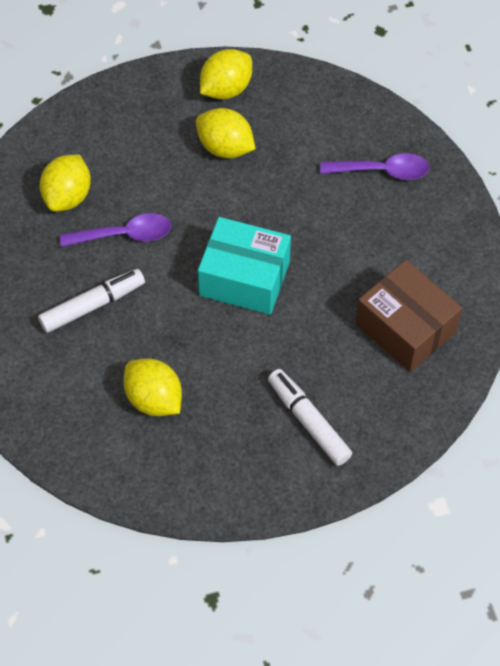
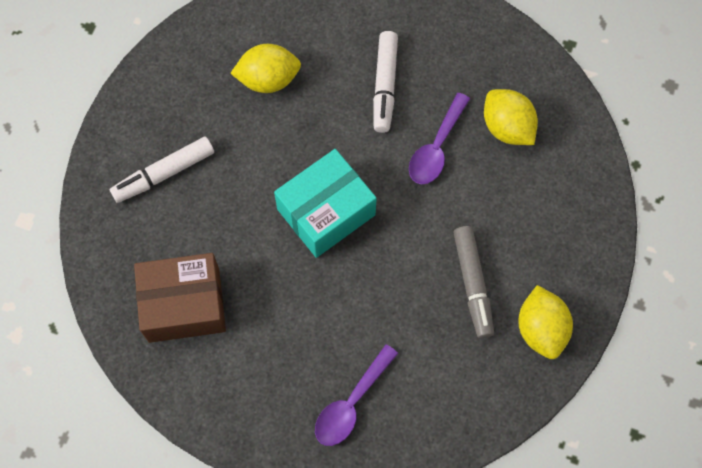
camera: 125 degrees right, 10 degrees up
(225, 148) = (473, 284): yellow lemon -> grey marker
(308, 421) = (164, 174): white marker -> white marker turned 150 degrees clockwise

